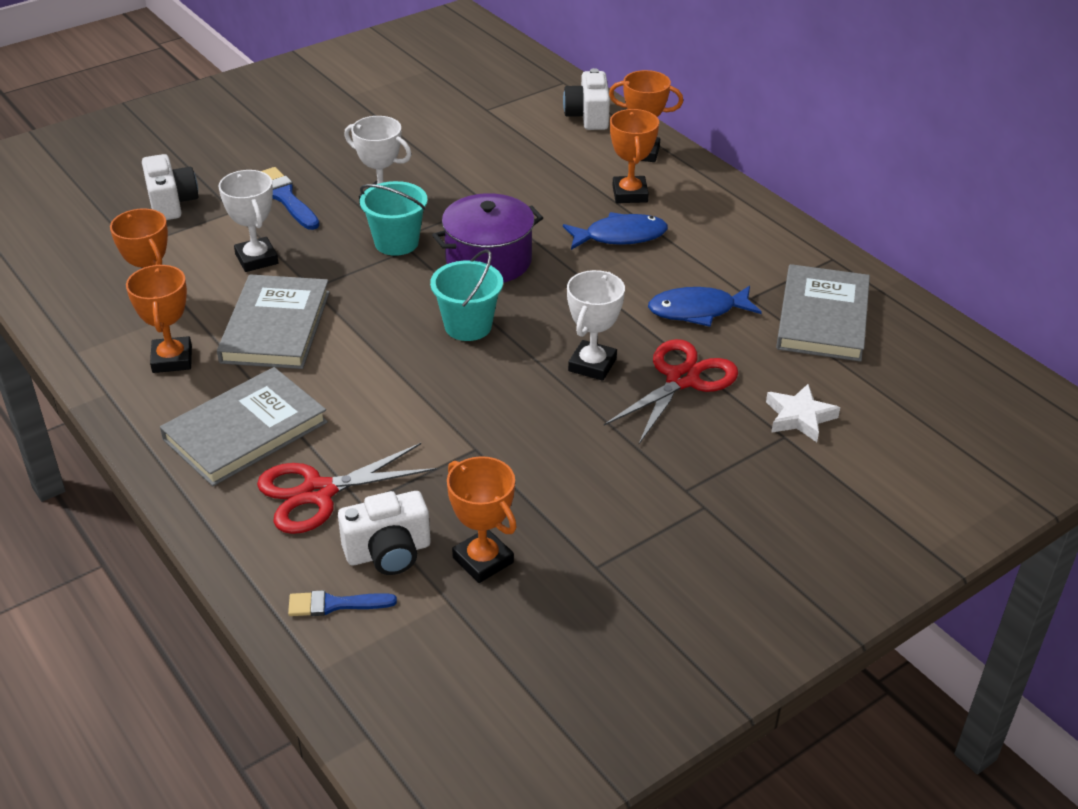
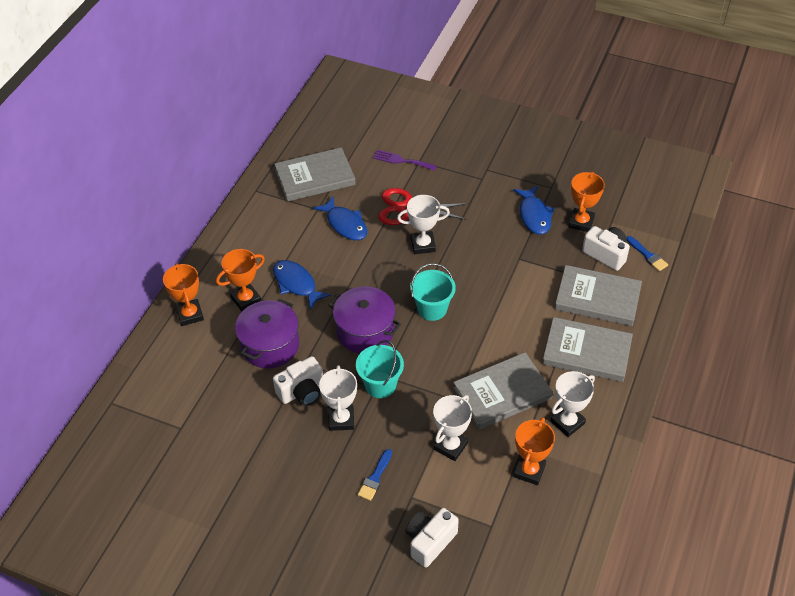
camera: 120 degrees left, 10 degrees up
(172, 359) = (567, 422): orange trophy -> white trophy
(284, 197) = (375, 477): blue brush -> blue brush, size x0.66
(318, 493) = (597, 298): red scissors -> grey book
(539, 189) = (270, 345): none -> purple pot
(548, 511) = (534, 215): none -> blue fish
(588, 116) = (156, 364): white camera -> white camera (302, 391)
(799, 417) = (401, 160): white star -> purple fork

